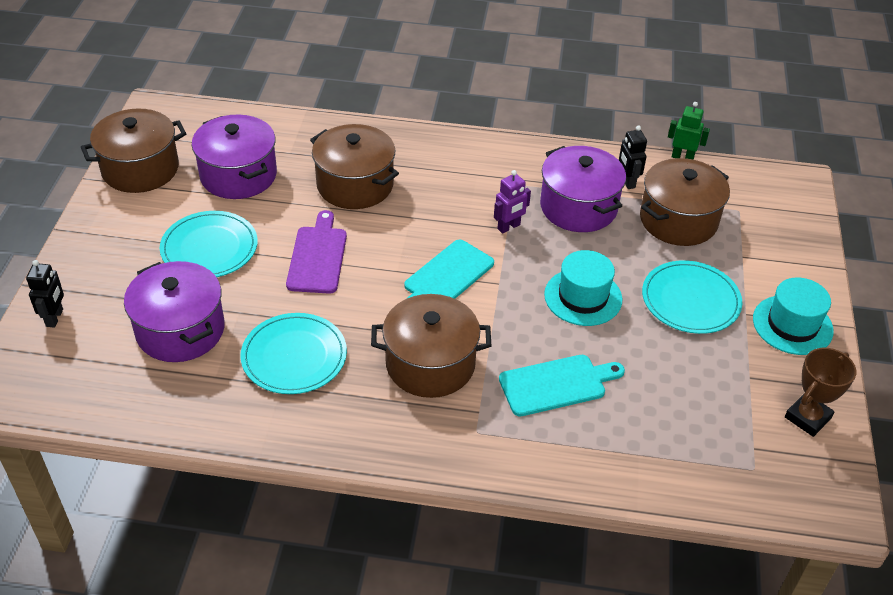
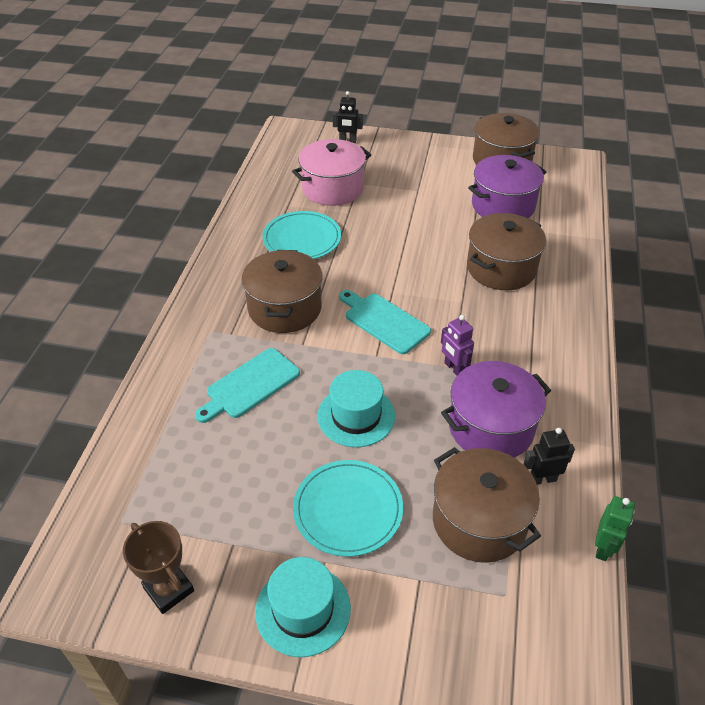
camera: 95 degrees right, 0 degrees up
(180, 330) = (332, 188): purple pot -> pink pot
(209, 248) = (416, 196): turquoise plate -> none
(318, 256) = (408, 248): purple cutting board -> none
(556, 384) = (250, 385): turquoise cutting board -> turquoise cutting board turned 60 degrees clockwise

